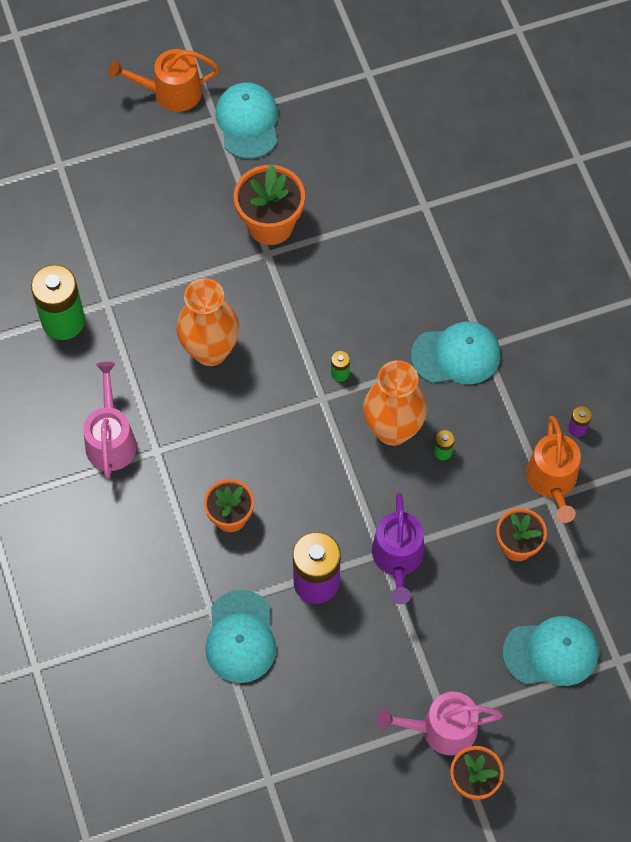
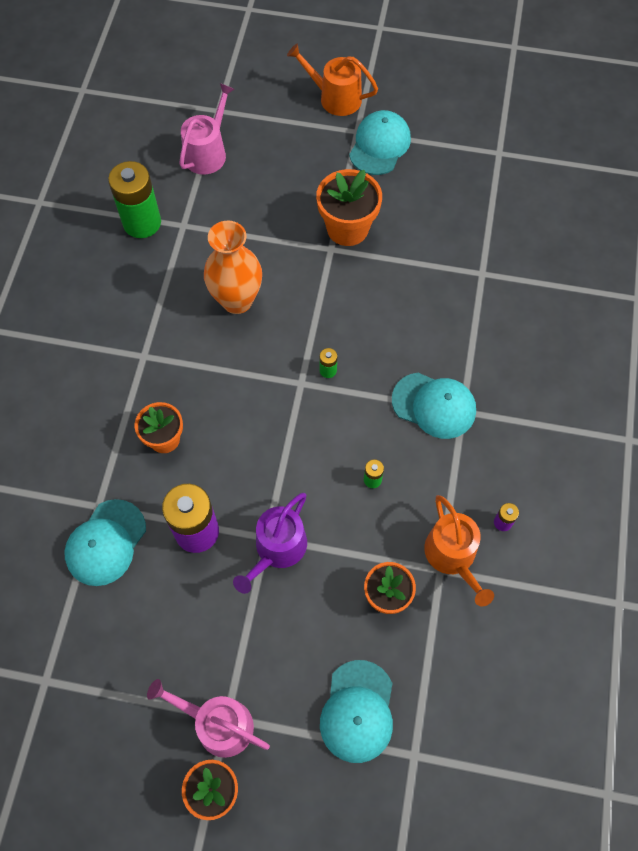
camera: 30 degrees right, 0 degrees up
(111, 439) = (115, 329): pink watering can -> pink watering can (208, 152)
(393, 429) = (342, 439): orange vase -> none
(551, 652) = (357, 711): turquoise cap -> turquoise cap turned 75 degrees clockwise
(552, 480) = (453, 556): orange watering can -> orange watering can turned 45 degrees counterclockwise

